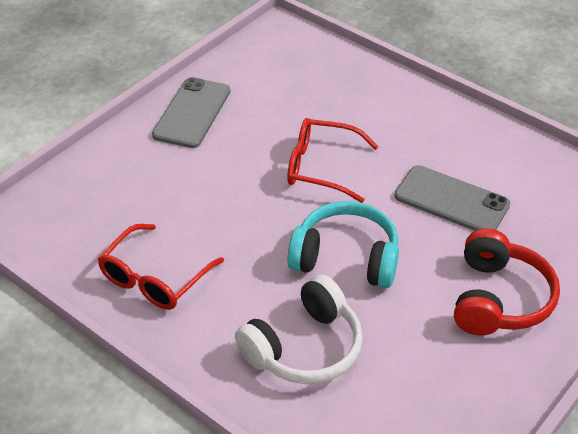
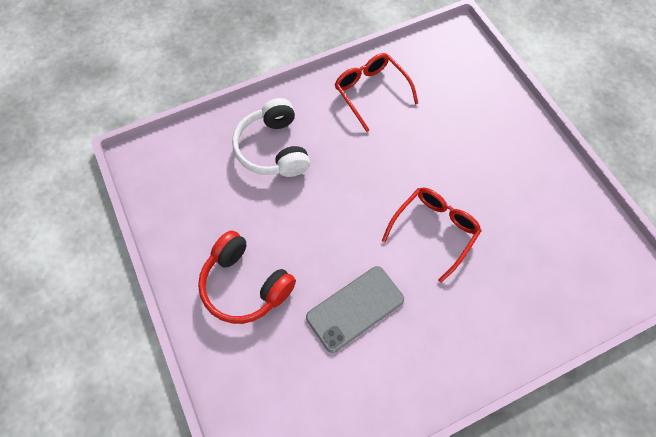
camera: 115 degrees right, 20 degrees up
(192, 113) = (535, 166): grey phone -> none
(346, 258) = (333, 205): turquoise headphones -> none

